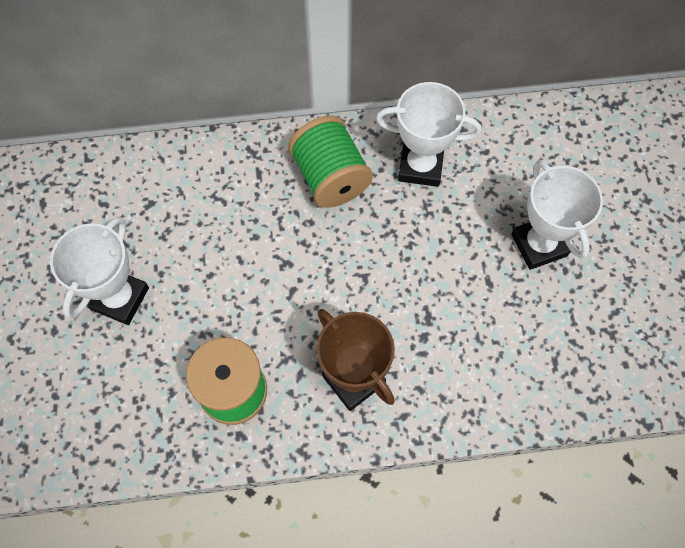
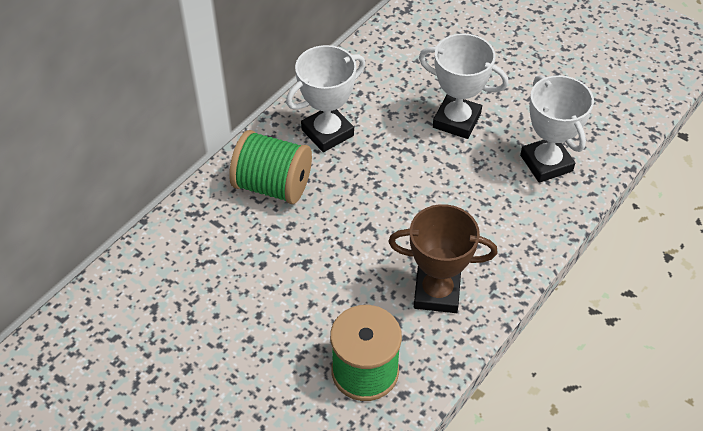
camera: 45 degrees left, 15 degrees down
(119, 298) = (207, 387): white trophy -> white trophy (546, 163)

